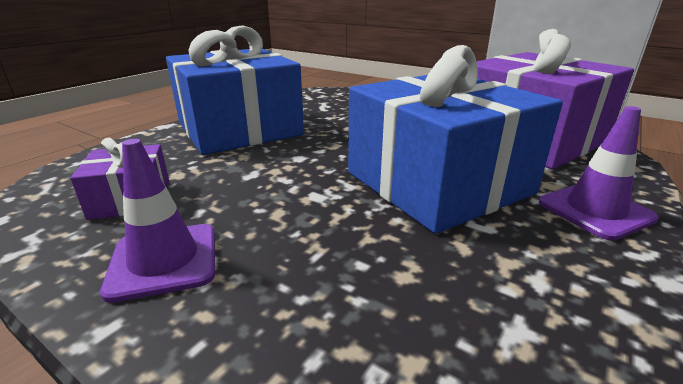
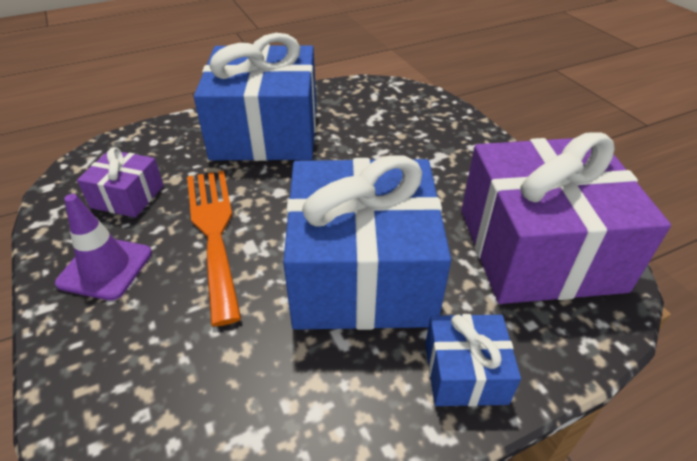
camera: 30 degrees right, 15 degrees up
(267, 196) = (214, 231): none -> orange fork
(595, 210) = (465, 372): purple traffic cone -> blue gift

